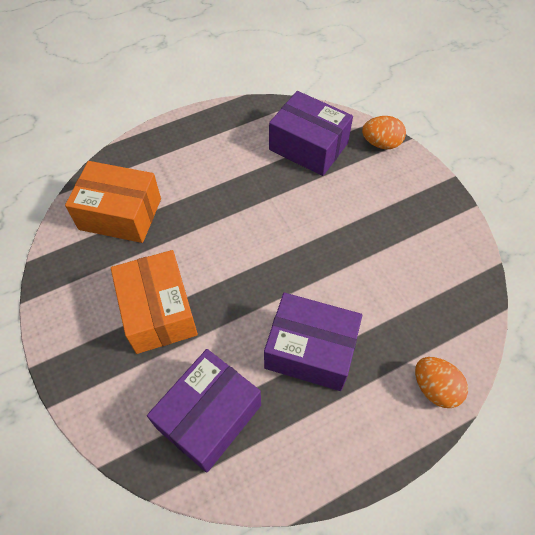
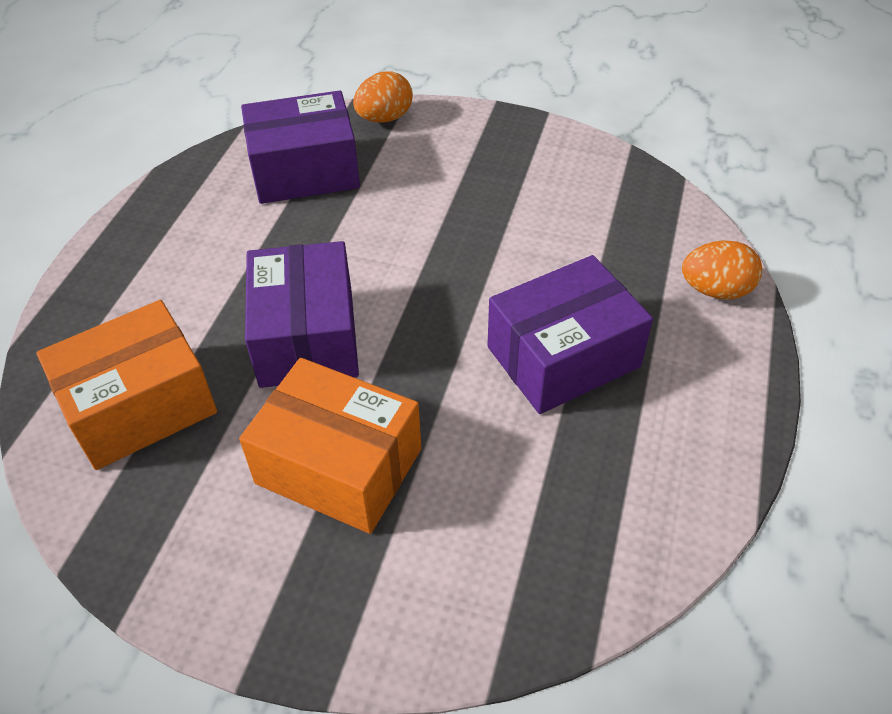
camera: 45 degrees left, 10 degrees down
(209, 416) = (543, 515): purple box -> purple box (307, 337)

